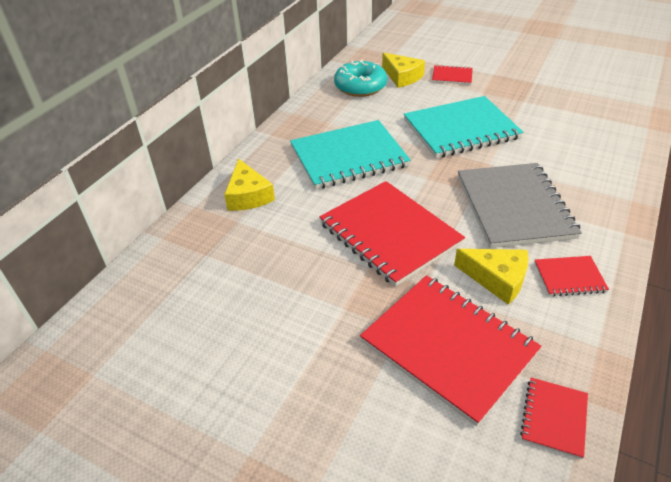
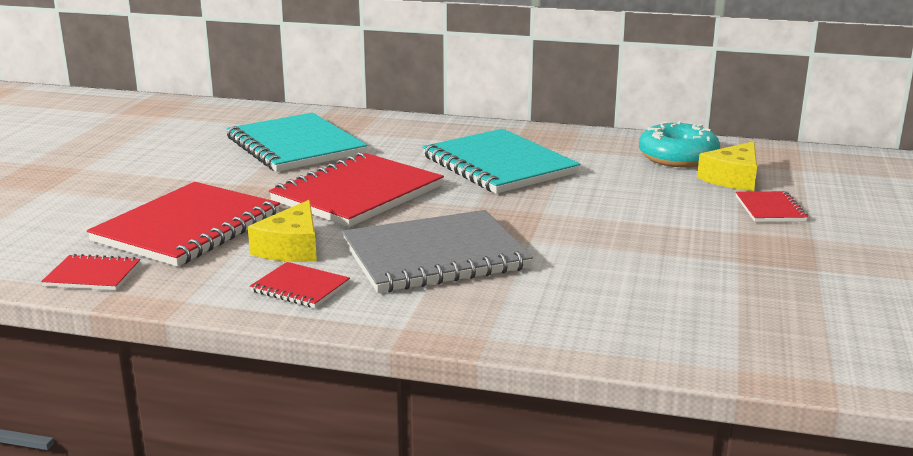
camera: 75 degrees right, 20 degrees down
(248, 195) = (402, 132): yellow cheese -> none
(461, 129) = (610, 220): turquoise notebook -> turquoise notebook (295, 146)
(569, 277) = (300, 287): red notebook -> red notebook turned 45 degrees counterclockwise

